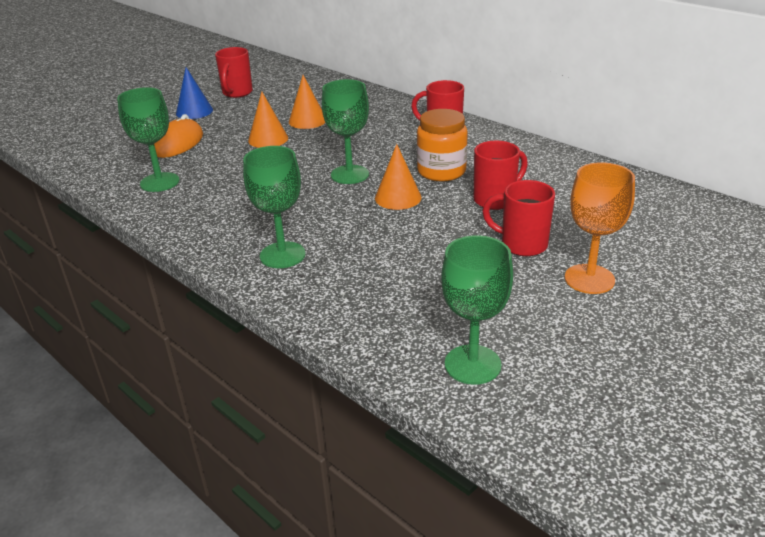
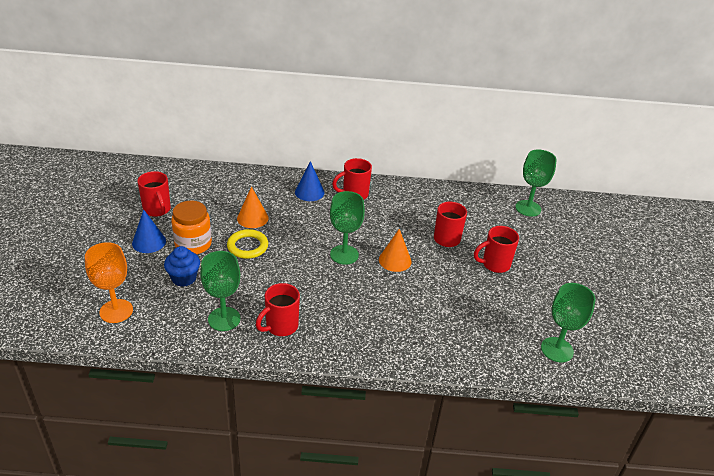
camera: 45 degrees left, 5 degrees up
(178, 143) = (184, 278): orange mouse -> blue cupcake
(195, 206) = (280, 326): none -> red mug
(268, 139) = (247, 246): orange cone -> yellow ring
(282, 255) = (387, 335): green goblet -> green goblet (528, 208)
(396, 117) = (309, 192): none -> blue cone
(441, 171) = (393, 229): orange jar -> orange jar (193, 244)
(589, 279) = (545, 272): orange goblet -> orange goblet (116, 311)

